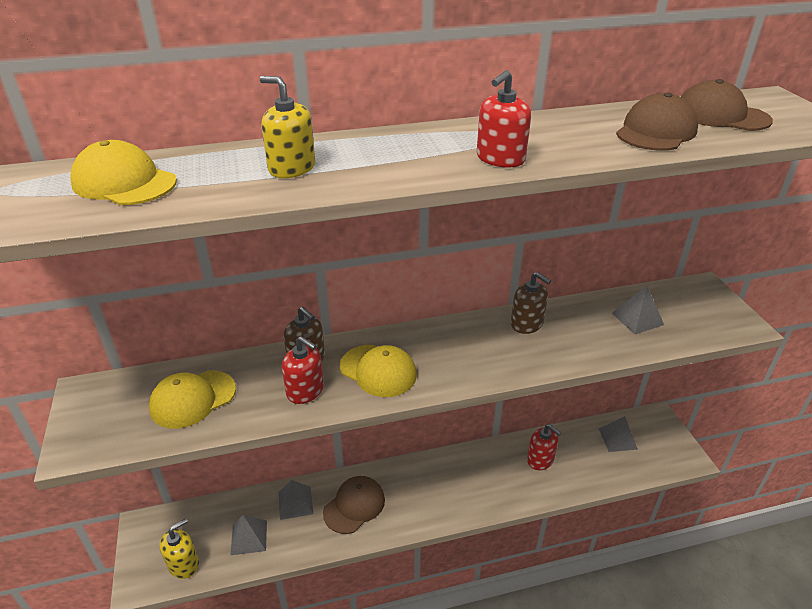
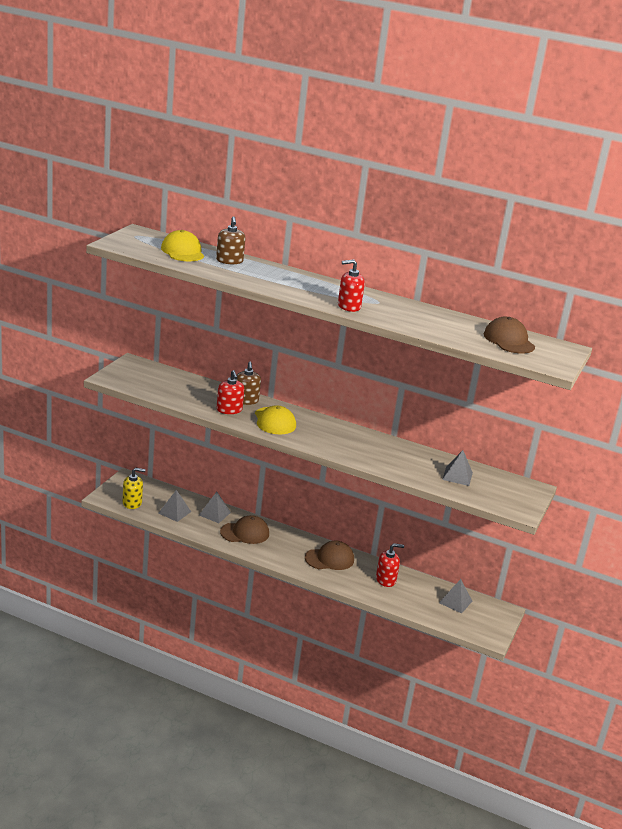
camera: 35 degrees right, 10 degrees down
(192, 399) = (175, 387): yellow cap -> none
(292, 168) = (253, 273): yellow soap dispenser -> none
(527, 324) = (386, 445): brown soap dispenser -> brown soap dispenser (229, 261)
(540, 459) = (386, 580): red soap dispenser -> red soap dispenser turned 90 degrees counterclockwise
(656, 131) = (452, 330): brown cap -> brown cap (329, 559)

